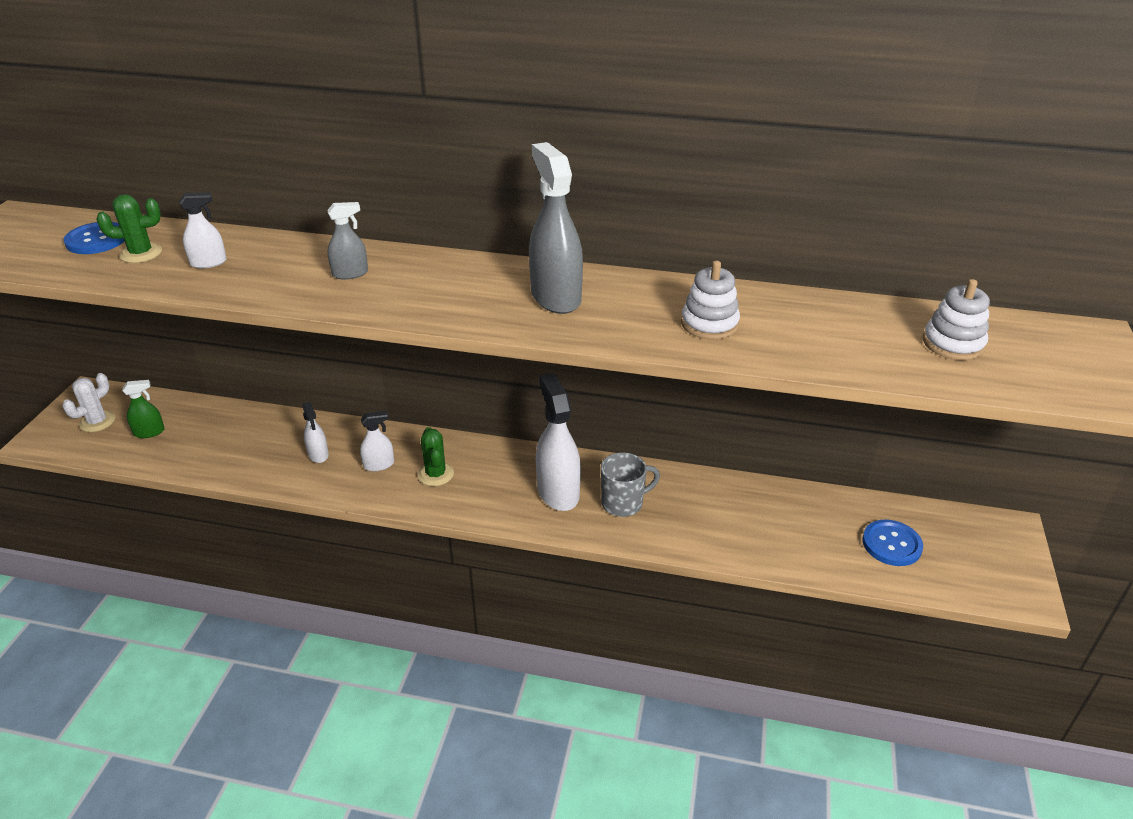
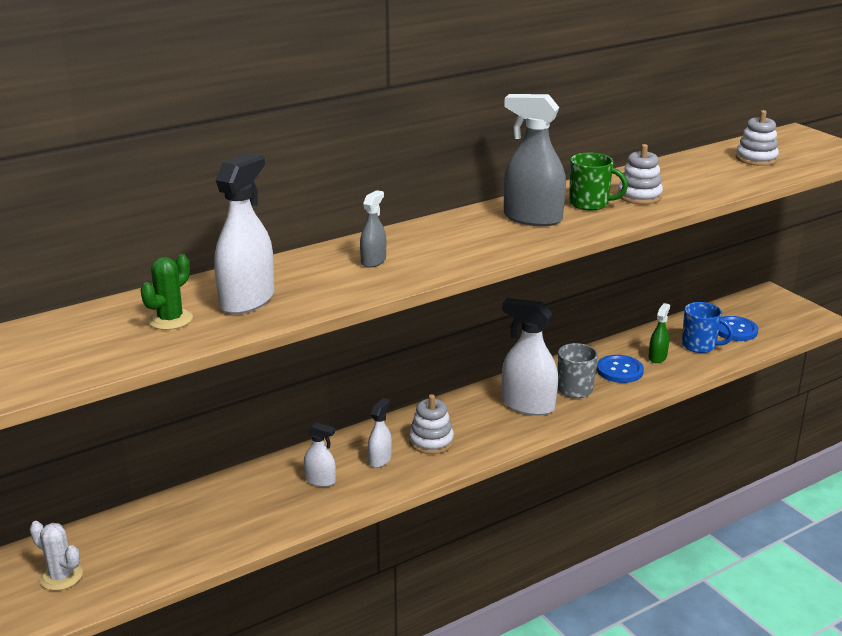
camera: 45 degrees left, 10 degrees down
(96, 240) = (100, 330): blue button -> blue button (619, 370)
(97, 421) = (61, 576): white cactus -> white cactus turned 45 degrees counterclockwise
(149, 432) = (134, 552): green spray bottle -> green spray bottle (657, 357)
(209, 263) = (247, 300): white spray bottle -> white spray bottle, size x1.93
(436, 474) = (431, 441): green cactus -> white stacking toy
(641, 308) = (590, 204): none -> green mug
(820, 537) = (700, 346): none -> blue mug

